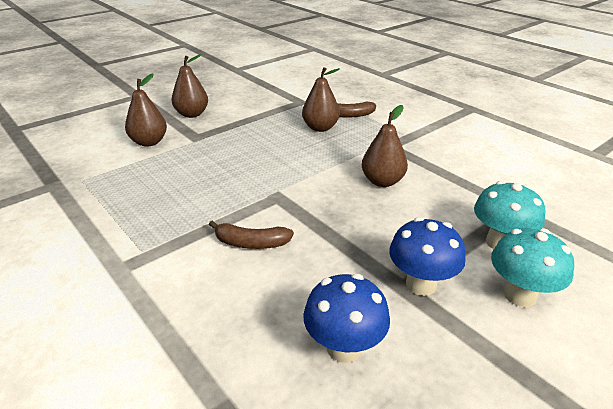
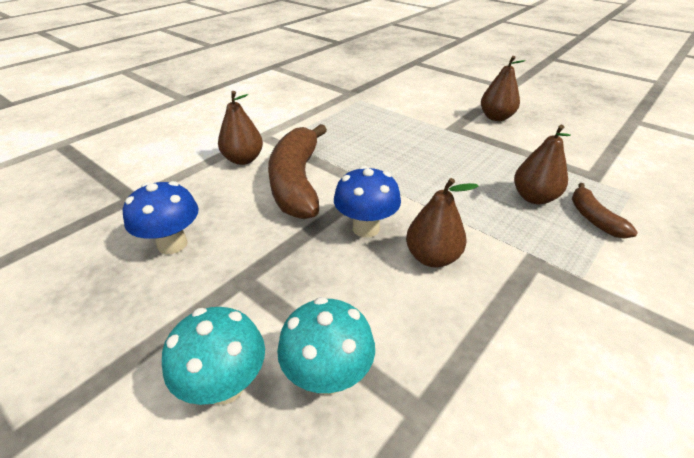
camera: 80 degrees right, 5 degrees up
(149, 142) = (429, 110): brown pear -> brown pear (243, 159)
(251, 243) = (297, 182): brown banana -> brown banana, size x2.06
(421, 284) = (245, 292): blue mushroom -> blue mushroom (366, 228)

